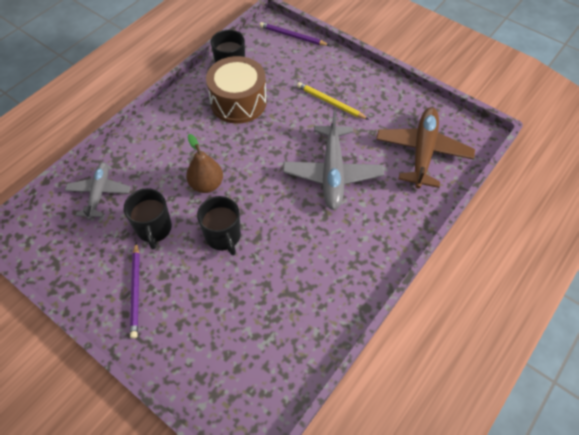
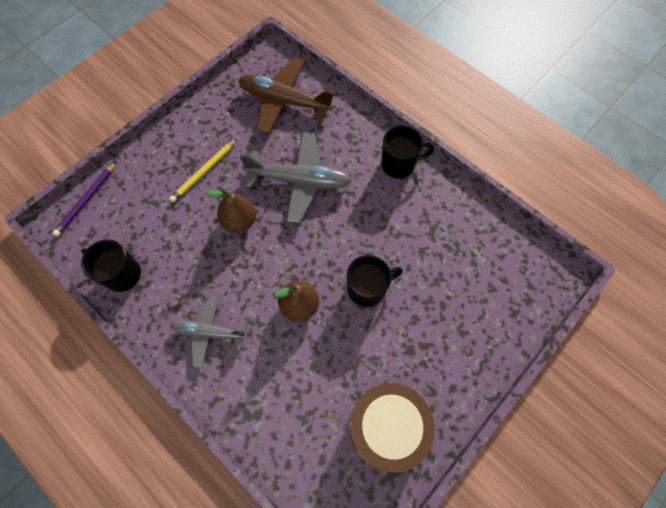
camera: 85 degrees left, 10 degrees up
(99, 193) = (297, 432): grey plane -> grey plane (209, 332)
(136, 291) = (427, 378): purple pencil -> none
(154, 229) = (353, 362): black mug -> black mug (399, 164)
(238, 102) = (182, 267): brown drum -> brown drum (387, 427)
(284, 133) = (239, 221): none -> brown pear

